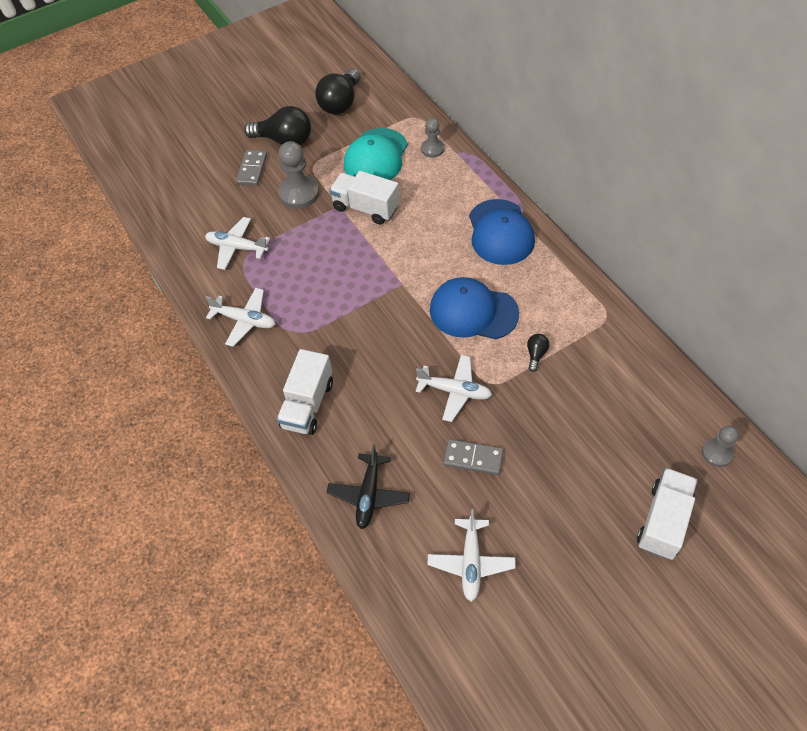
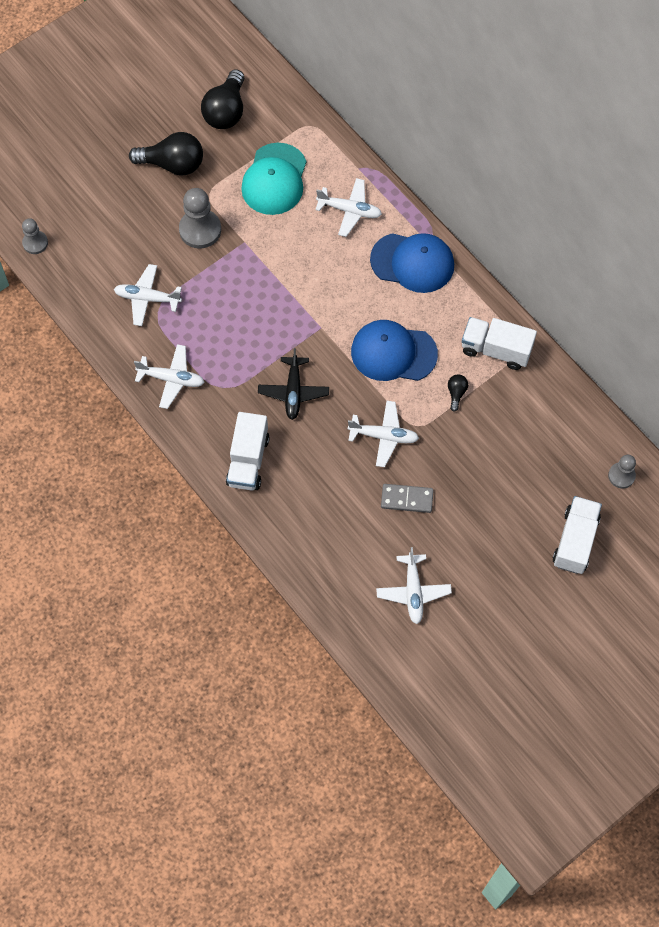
camera: 10 degrees left, 10 degrees up
(252, 169) = (144, 203): grey domino -> none
(365, 208) = (272, 243): white truck -> white truck (496, 350)
(369, 495) = (317, 541): black plane -> black plane (293, 391)
(432, 149) = (333, 166): grey pawn -> grey pawn (35, 243)
(443, 185) = (350, 210): none -> white plane
(500, 232) = (412, 262): blue cap -> blue cap turned 60 degrees counterclockwise

